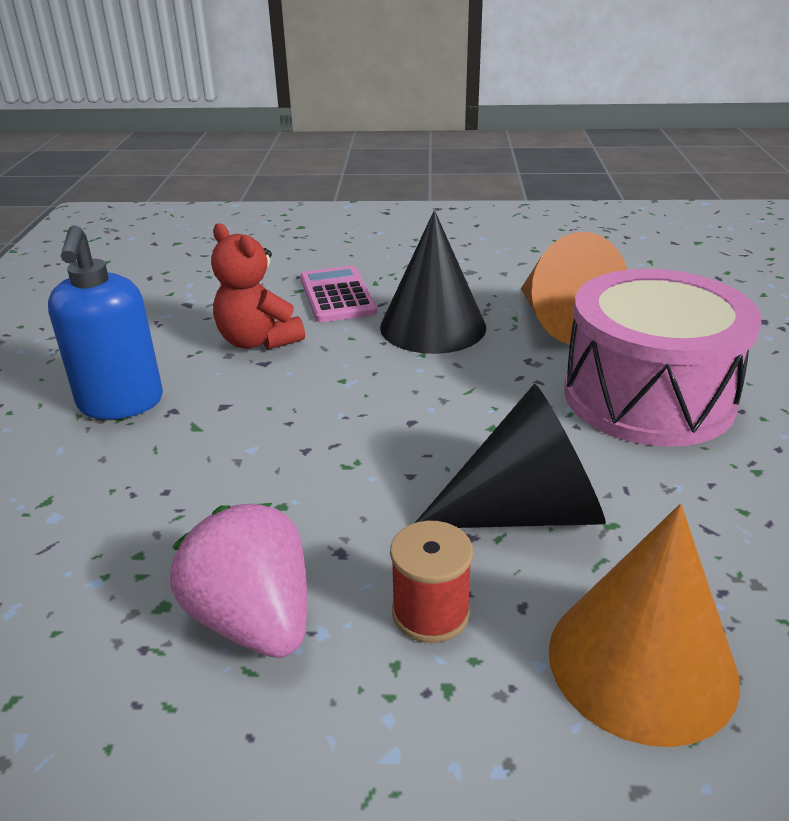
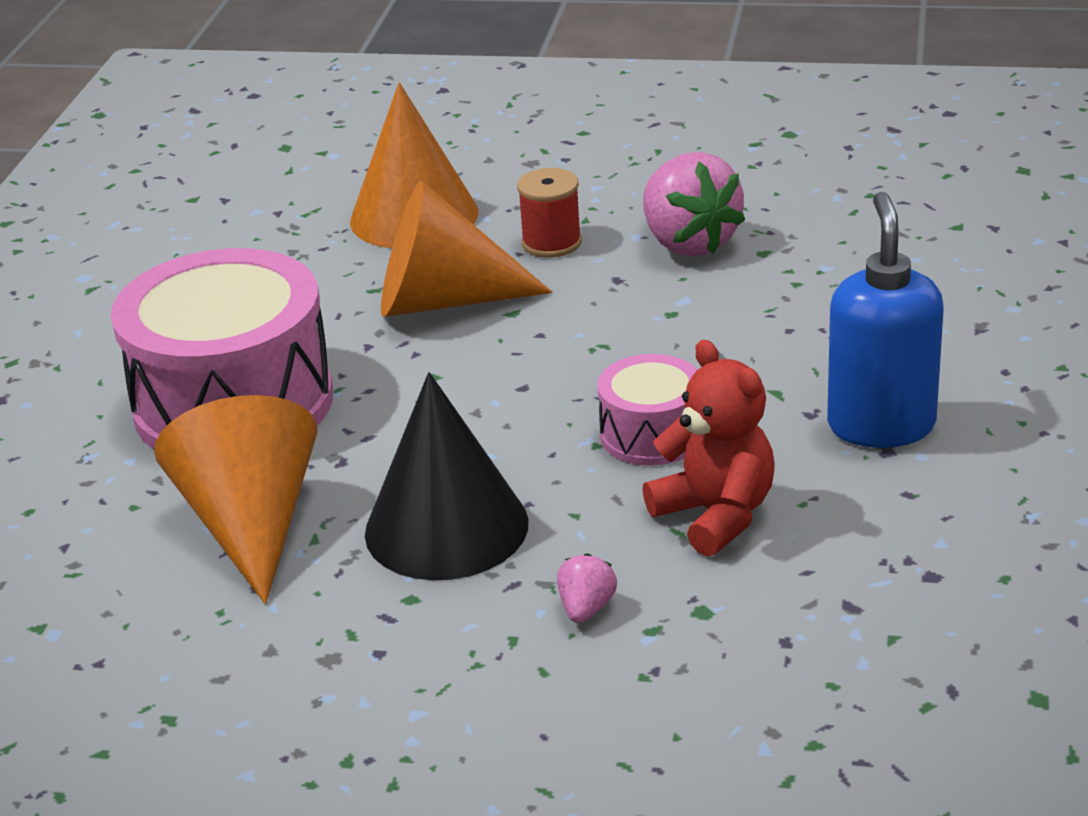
camera: 170 degrees left, 0 degrees up
(300, 388) = (651, 434): none -> pink drum
(337, 295) = (586, 608): pink calculator -> pink strawberry
(525, 511) = (443, 301): black cone -> orange cone

